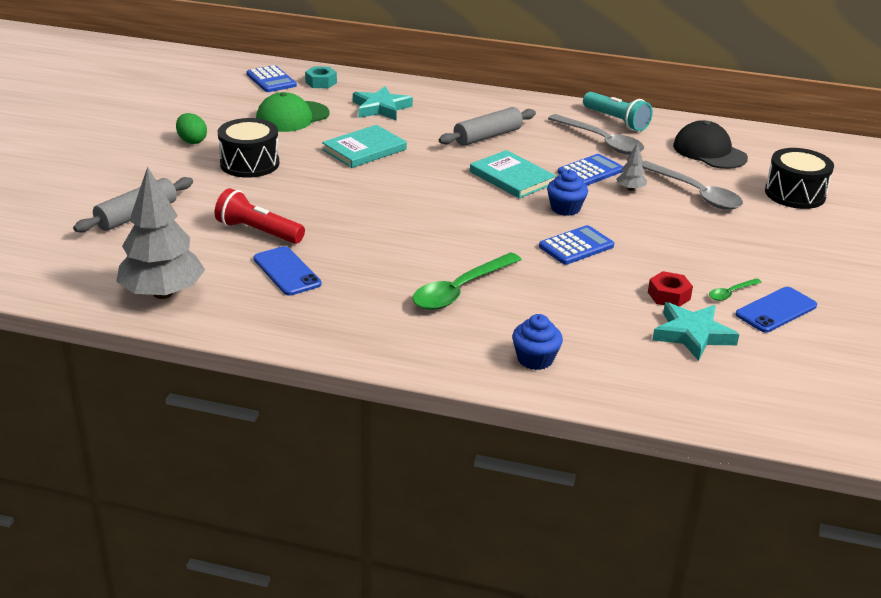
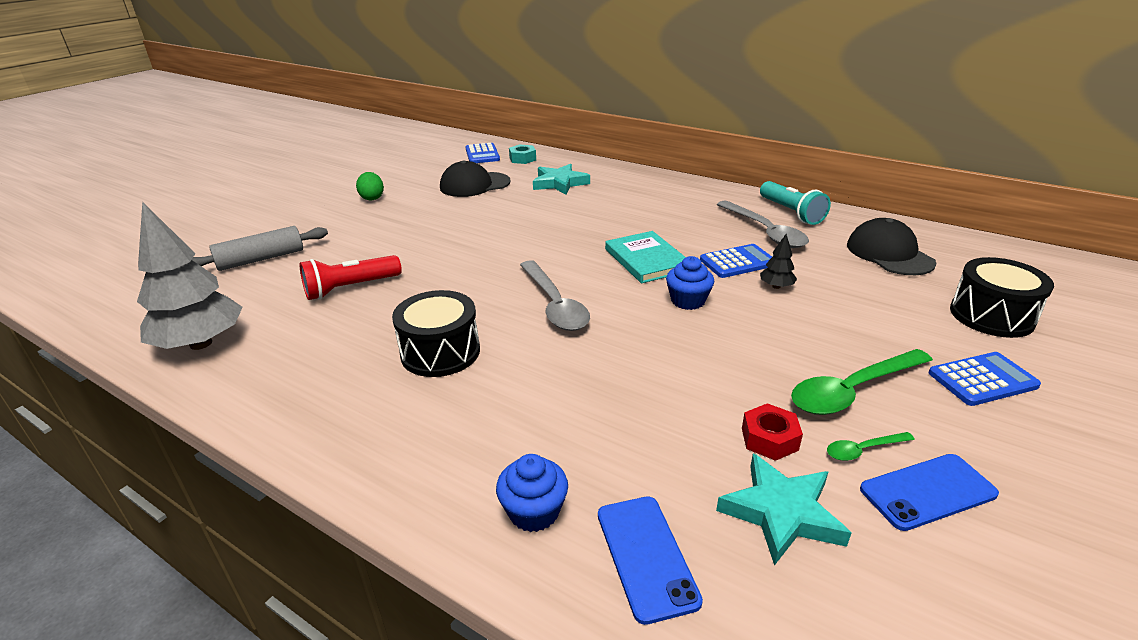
camera: 20 degrees right, 0 degrees up
(249, 163) = (402, 222): black drum -> black drum (440, 352)
(258, 232) = (350, 288): red flashlight -> red flashlight turned 75 degrees counterclockwise
(287, 271) = (339, 336): blue phone -> blue phone (646, 556)
(292, 117) = (474, 185): green cap -> black cap
(364, 149) = (516, 218): turquoise book -> none
(460, 290) = (505, 387): green spoon -> green spoon (852, 390)
(487, 136) = (645, 216): grey rolling pin -> none
(576, 246) = (677, 349): blue calculator -> blue calculator (982, 379)
(630, 189) = (776, 286): grey tree -> black tree
(695, 193) = (856, 300): grey spoon -> grey spoon (554, 304)

